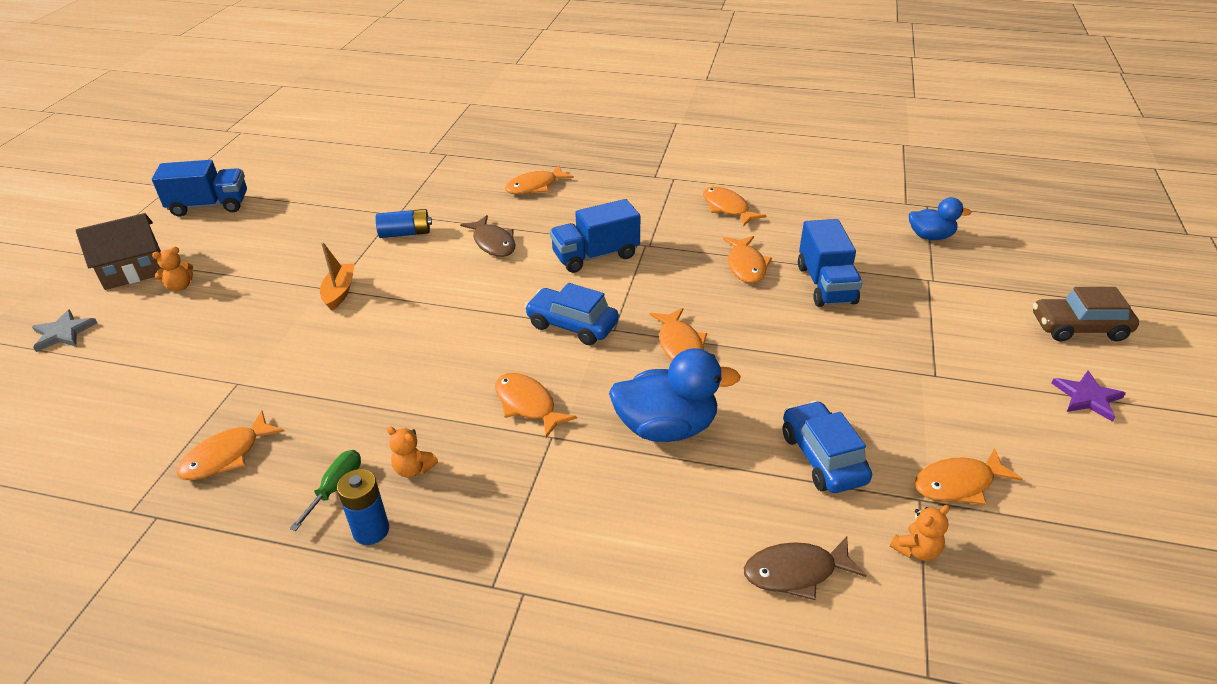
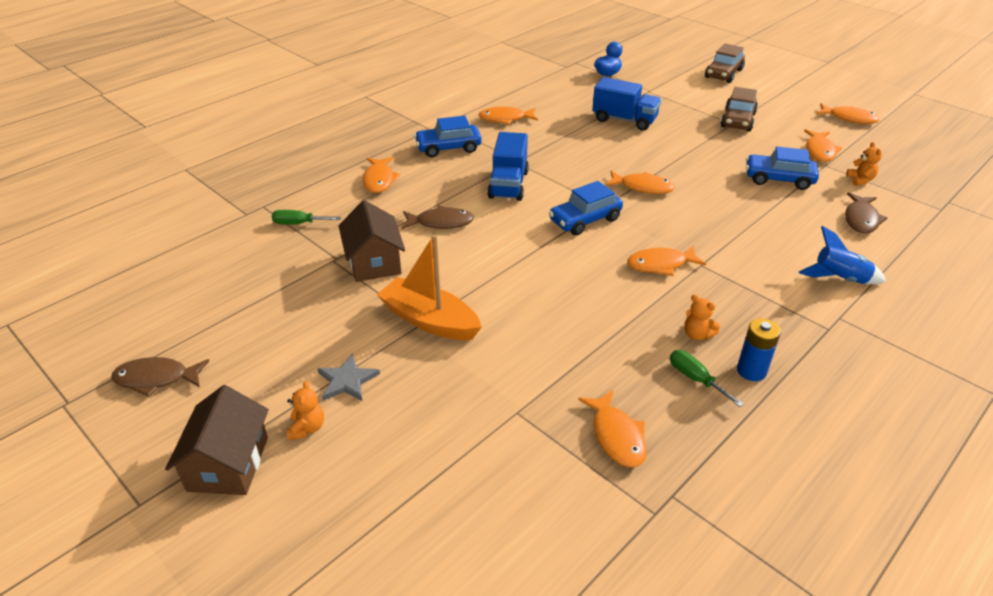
camera: 60 degrees left, 0 degrees up
(63, 333) = (304, 543): grey star -> grey star (347, 381)
(209, 205) = (156, 379): blue truck -> brown fish
(339, 292) = (429, 320): orange boat -> orange boat, size x1.68
(405, 233) = (374, 262): blue battery -> brown house
(413, 469) = (697, 334): orange teddy bear -> orange teddy bear turned 75 degrees clockwise
(434, 178) = (299, 223): none -> green screwdriver
(614, 576) = (839, 279): none -> blue rocket
(629, 198) = (448, 148): none -> blue car
(666, 427) = (720, 219): blue duck -> none
(746, 266) = (579, 136): orange fish -> orange fish (849, 118)
(949, 378) = (738, 120): none -> brown car
(1087, 397) = (777, 95): purple star -> none

